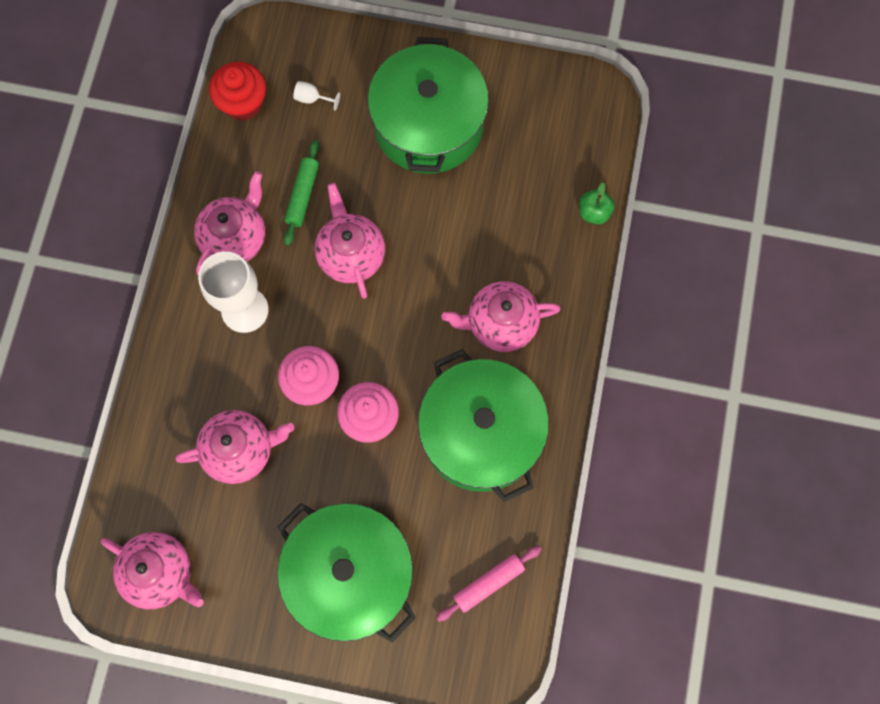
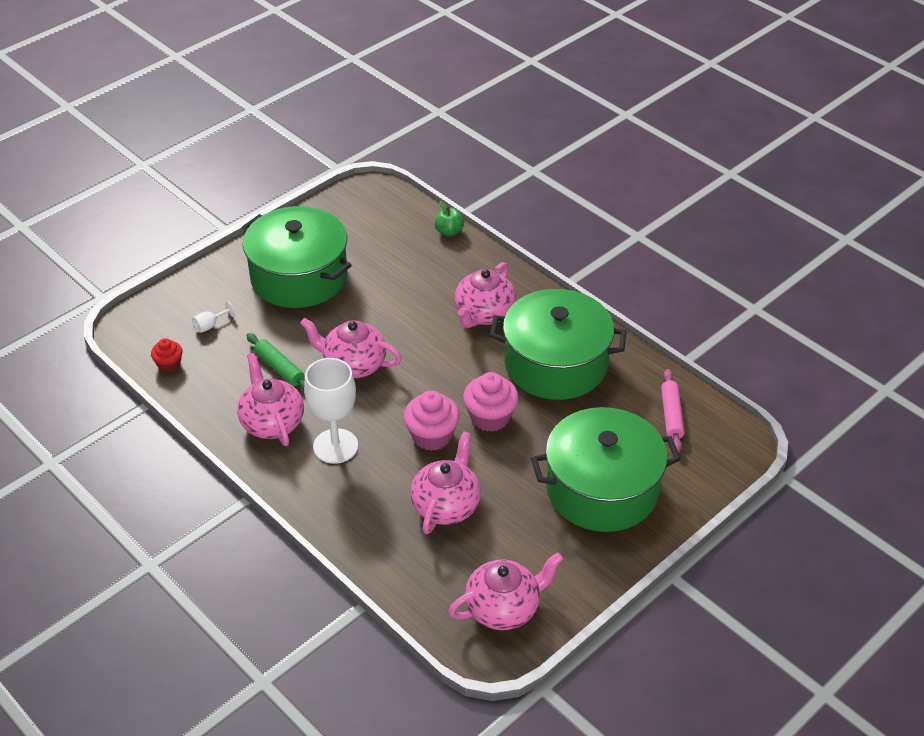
camera: 55 degrees left, 30 degrees down
(243, 103) = (169, 364): red cupcake -> red cupcake, size x0.59

